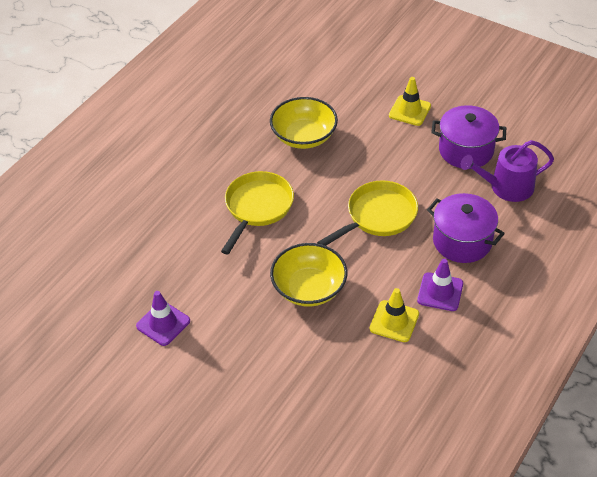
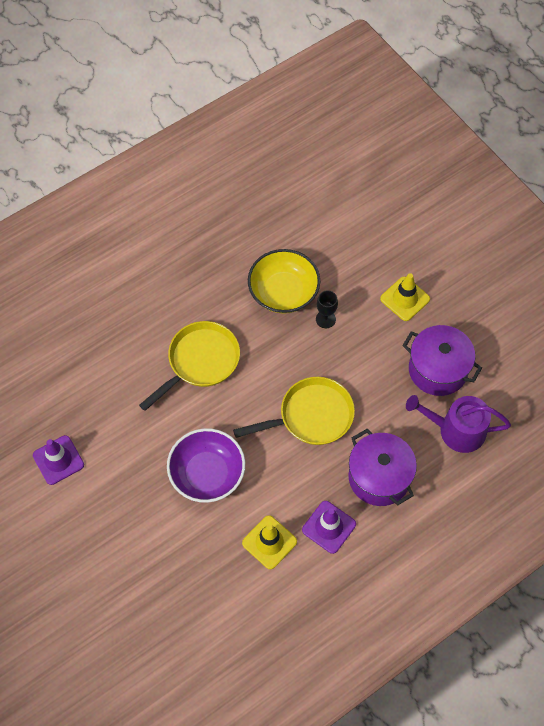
camera: 20 degrees right, 15 degrees up
(309, 288) = (207, 474): yellow bowl -> purple bowl
(351, 144) = (325, 319): none -> black goblet

